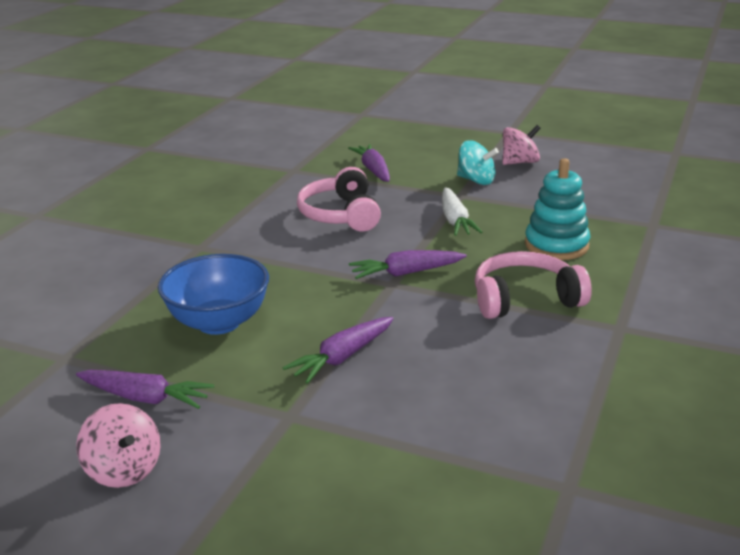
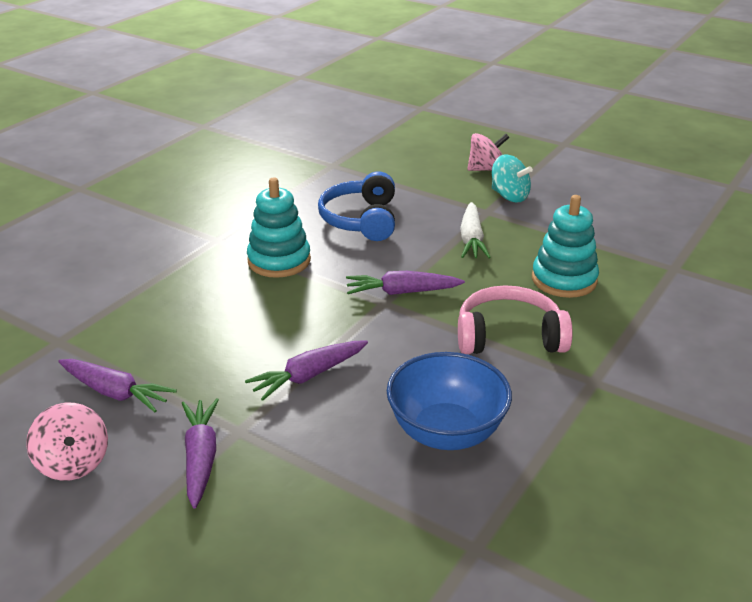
camera: 10 degrees right, 5 degrees up
(219, 322) = (207, 323): blue bowl -> blue bowl (446, 432)
(272, 259) = (279, 261): none -> turquoise stacking toy
(341, 215) = (361, 220): pink headphones -> blue headphones
(373, 170) = (410, 173): purple carrot -> purple carrot (201, 458)
(520, 162) = (562, 180): pink spinning top -> pink spinning top (486, 169)

